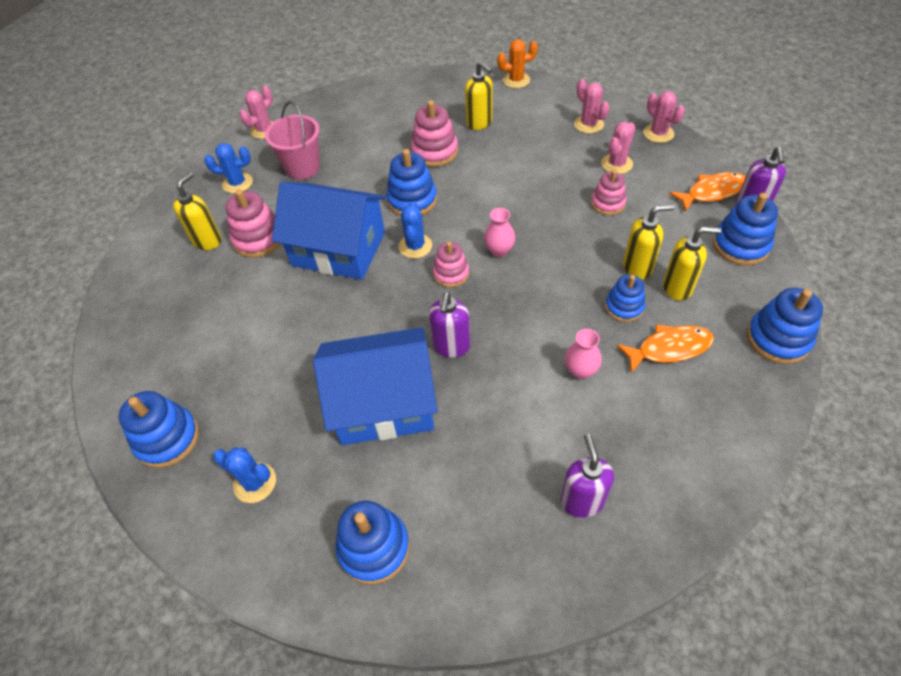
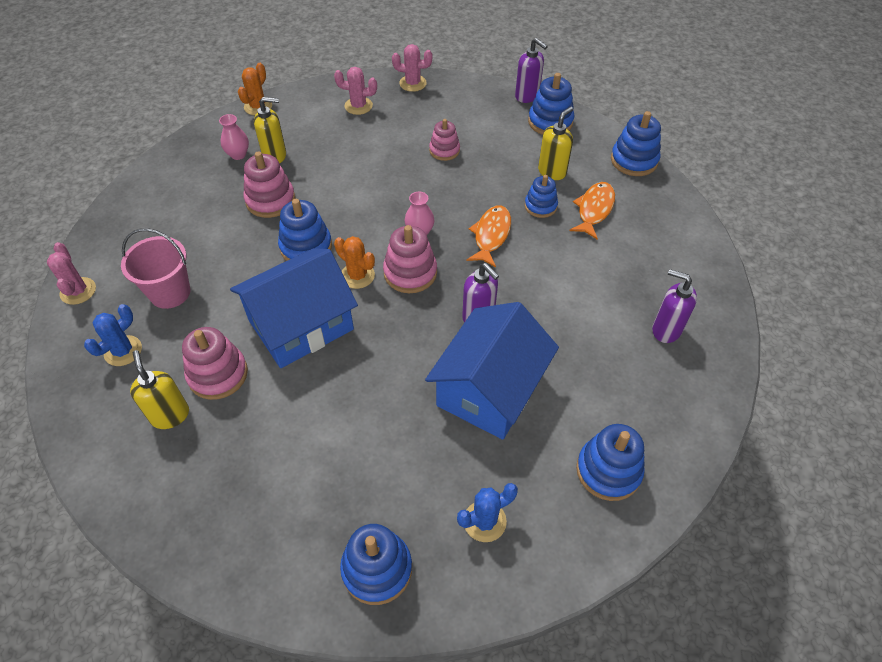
camera: 55 degrees left, 0 degrees up
(415, 246) = (357, 275): blue cactus -> orange cactus
(451, 273) = (410, 273): pink stacking toy -> pink stacking toy, size x1.51
(580, 370) = (569, 262): pink vase -> pink vase (238, 154)
(616, 164) = (414, 121): pink cactus -> none
(637, 268) = (516, 177): yellow soap dispenser -> none
(712, 192) = (494, 100): orange fish -> orange fish (491, 235)

